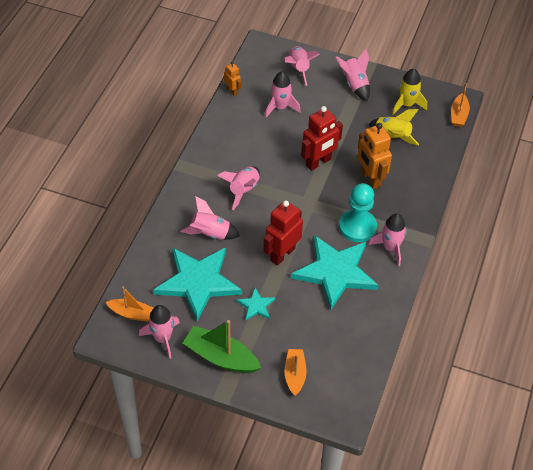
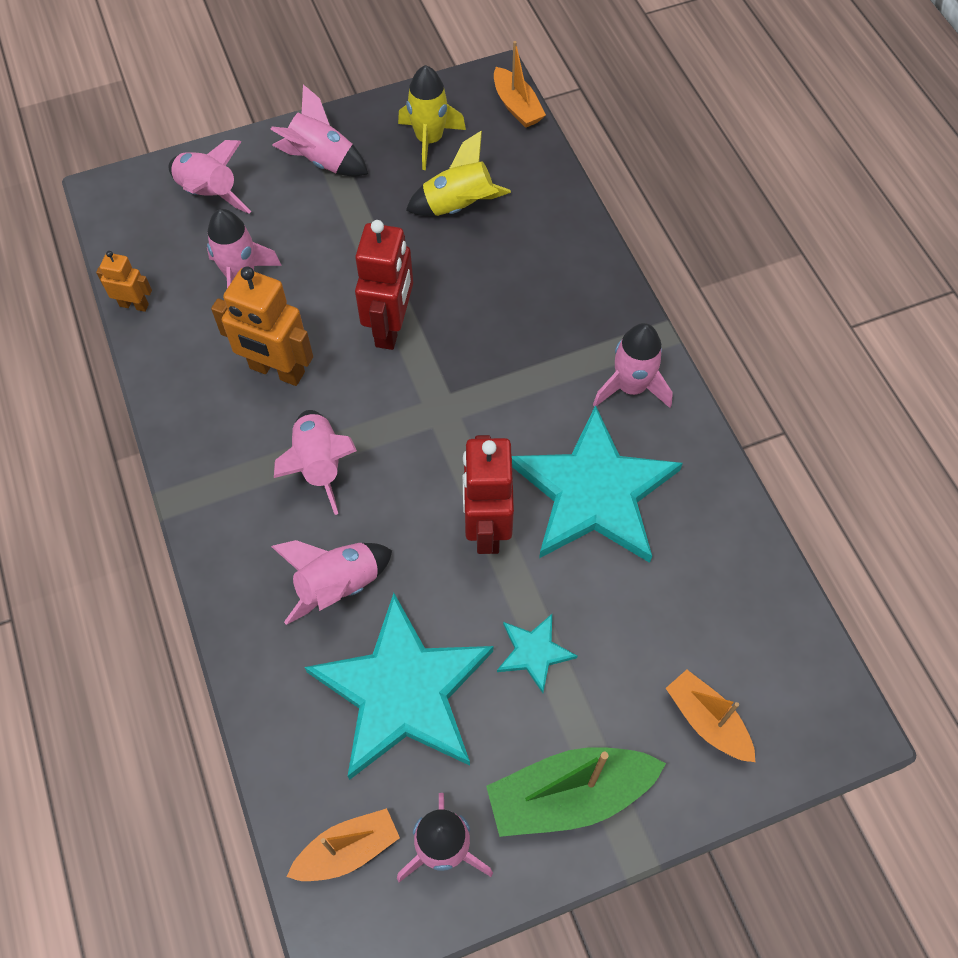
camera: 40 degrees left, 10 degrees up
(357, 227) = (551, 390): turquoise pawn -> none
(370, 178) = (493, 297): orange robot -> orange robot (277, 371)

